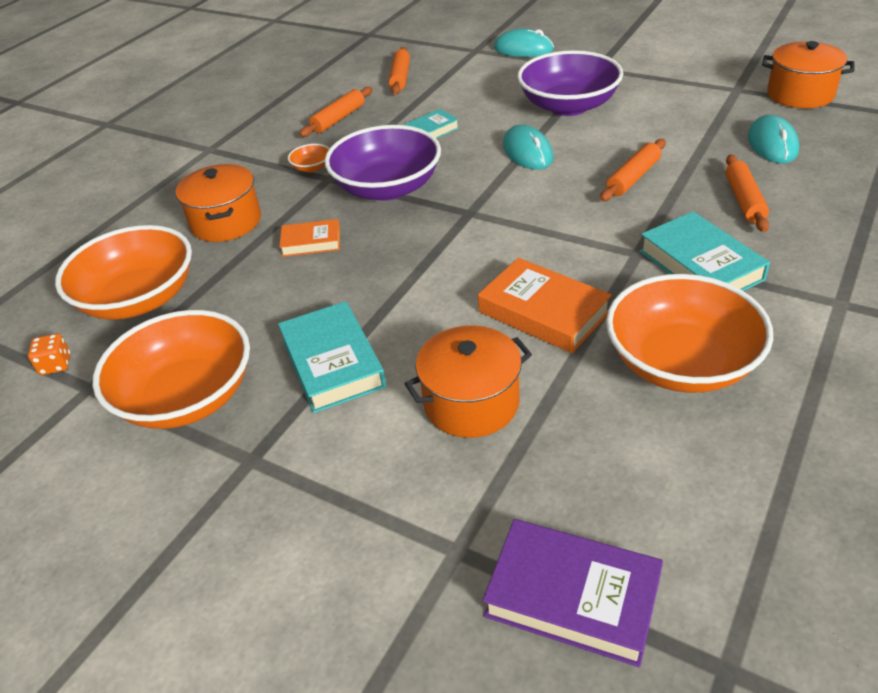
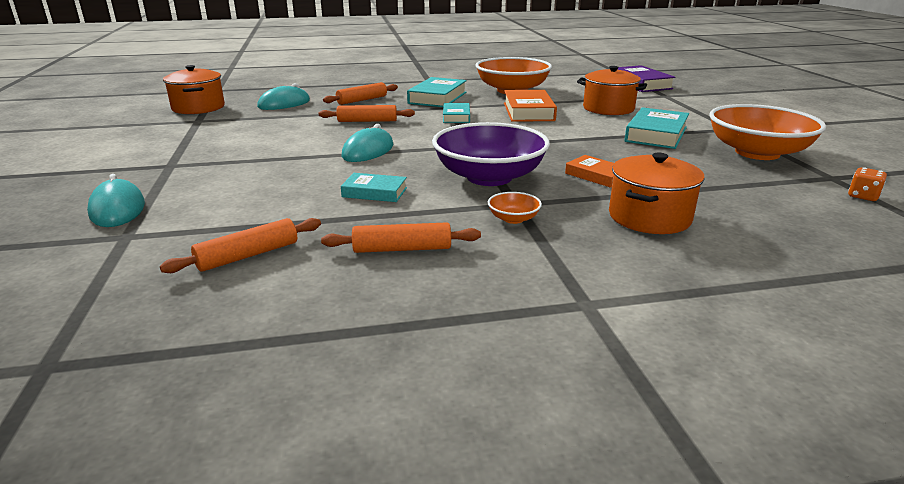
camera: 135 degrees left, 15 degrees down
(139, 299) = (773, 203): orange bowl -> none
(568, 106) = (268, 157): purple bowl -> none
(585, 242) = (456, 117): none -> turquoise book

